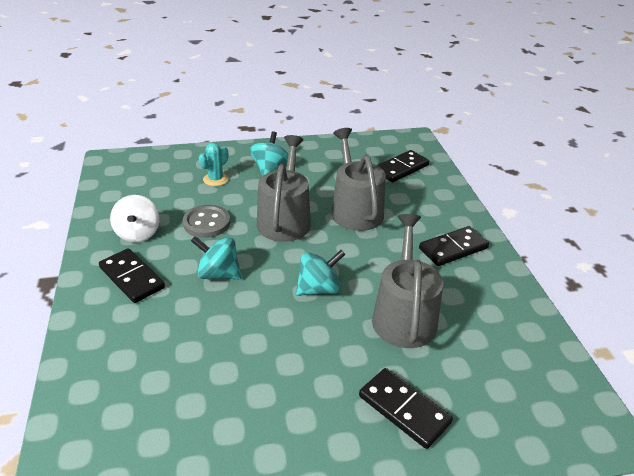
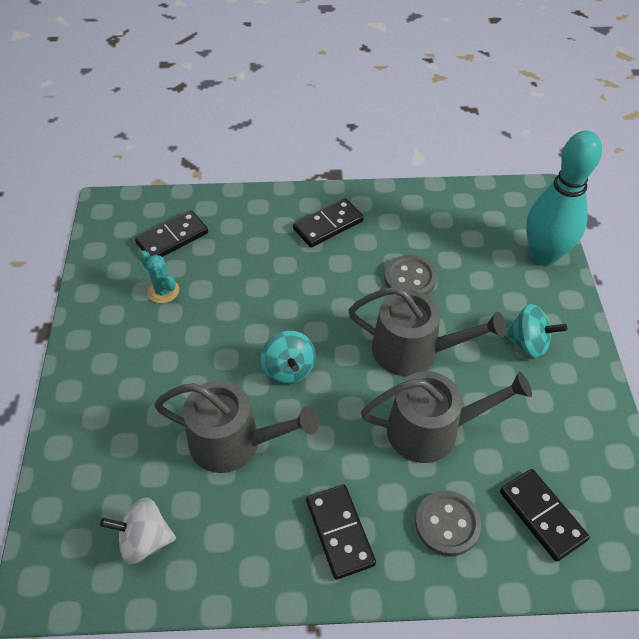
camera: 100 degrees right, 15 degrees up
(138, 233) = (395, 225): white spinning top -> white spinning top (144, 540)
(182, 159) = (543, 256): none -> turquoise bowling pin
(216, 179) = (499, 287): turquoise cactus -> turquoise cactus (163, 291)
(218, 274) = (324, 287): turquoise spinning top -> none
(404, 409) = (122, 414): black domino -> black domino (172, 238)
(424, 203) = (447, 524): none -> grey button

